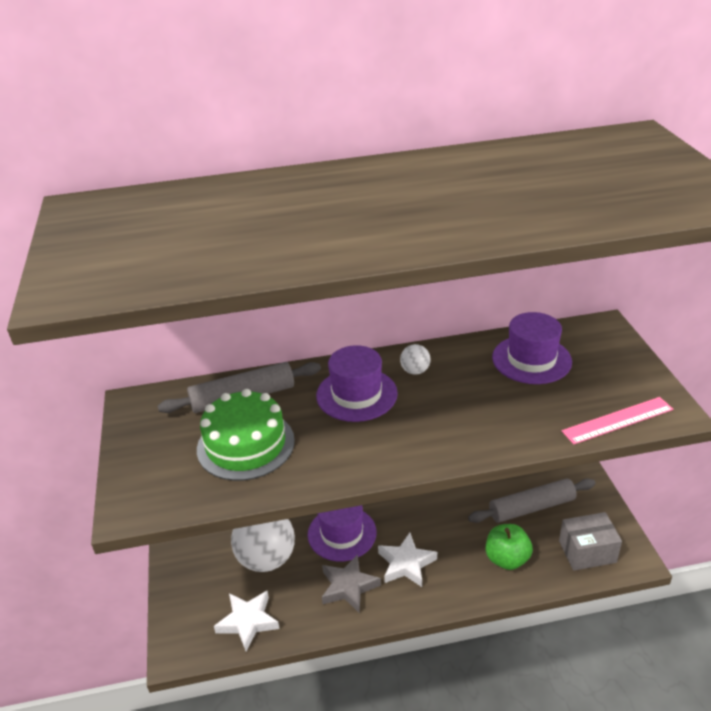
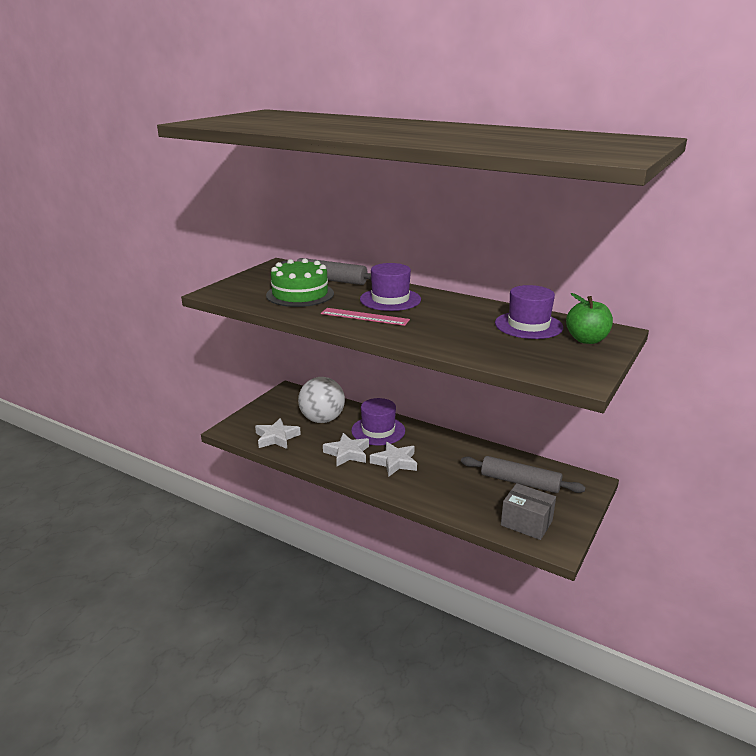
camera: 40 degrees right, 10 degrees down
(348, 587) = (347, 453): grey star -> white star
(415, 371) = (442, 304): white ball -> none
(507, 559) = (462, 495): green apple -> green apple (586, 340)
(617, 420) = (532, 367): pink ruler -> pink ruler (364, 317)

